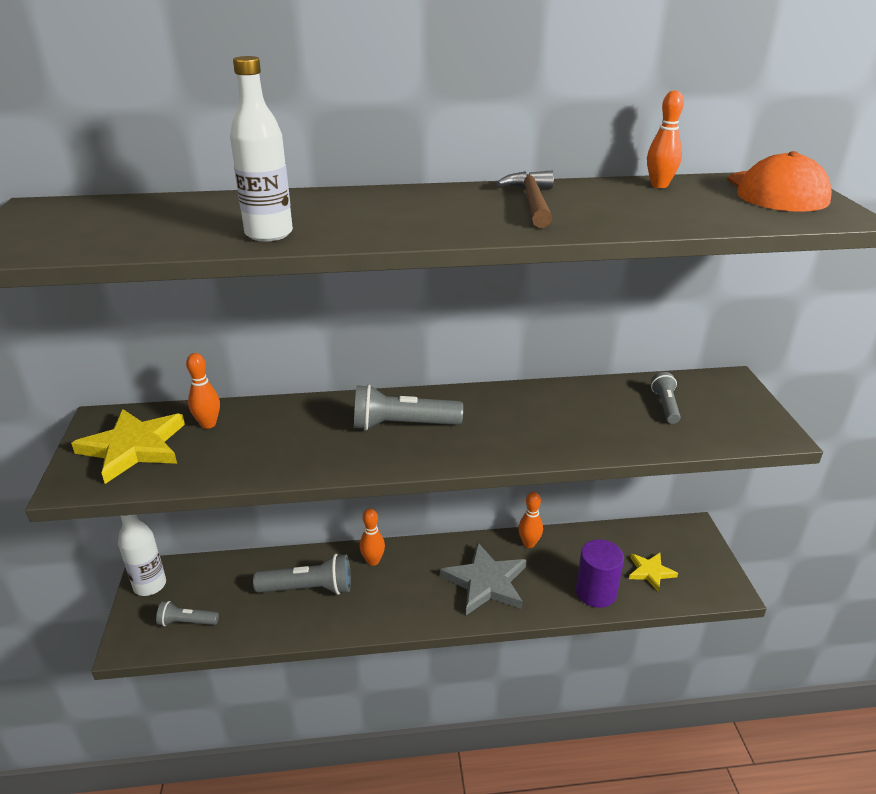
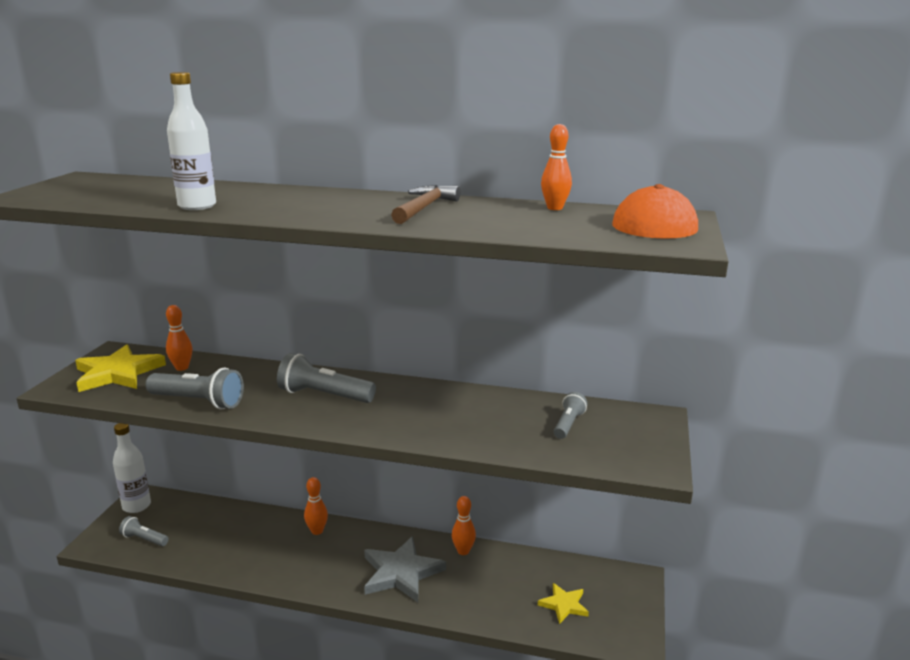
camera: 20 degrees right, 10 degrees down
(308, 588) = (251, 539): grey flashlight -> grey flashlight (198, 401)
(596, 592) = (497, 608): purple cylinder -> none

